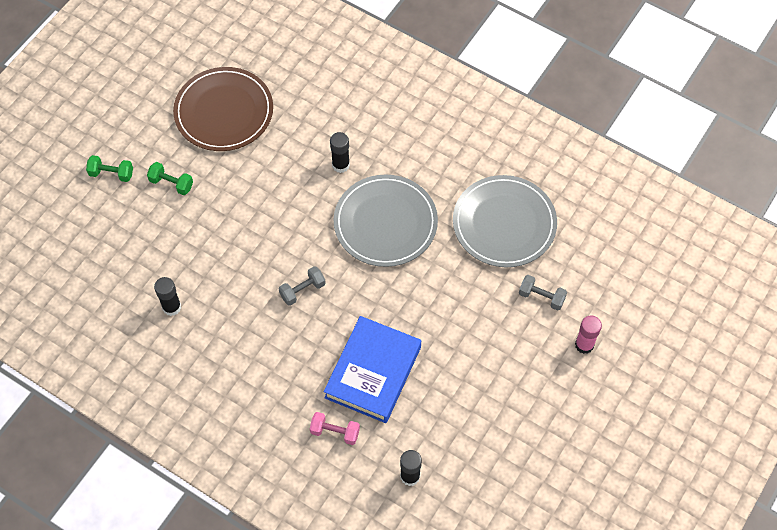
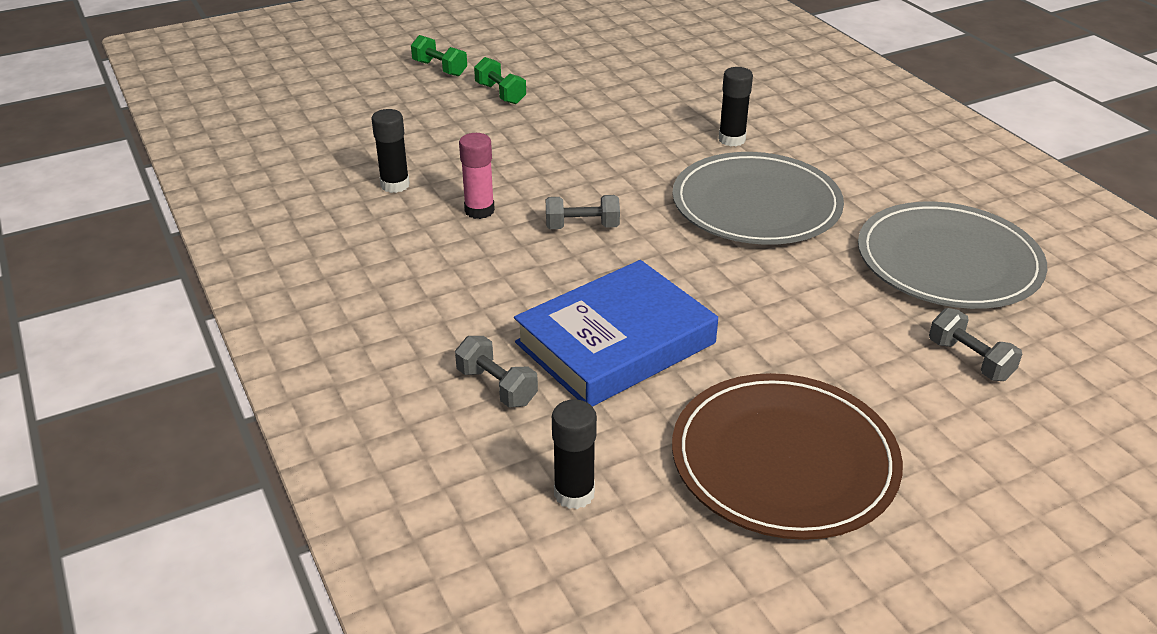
camera: 30 degrees right, 25 degrees down
(224, 112) = (616, 63): brown plate -> brown plate (784, 460)
(335, 432) = (497, 387): pink dumbbell -> grey dumbbell
(584, 345) = (1024, 448): pink glue stick -> pink glue stick (479, 210)

